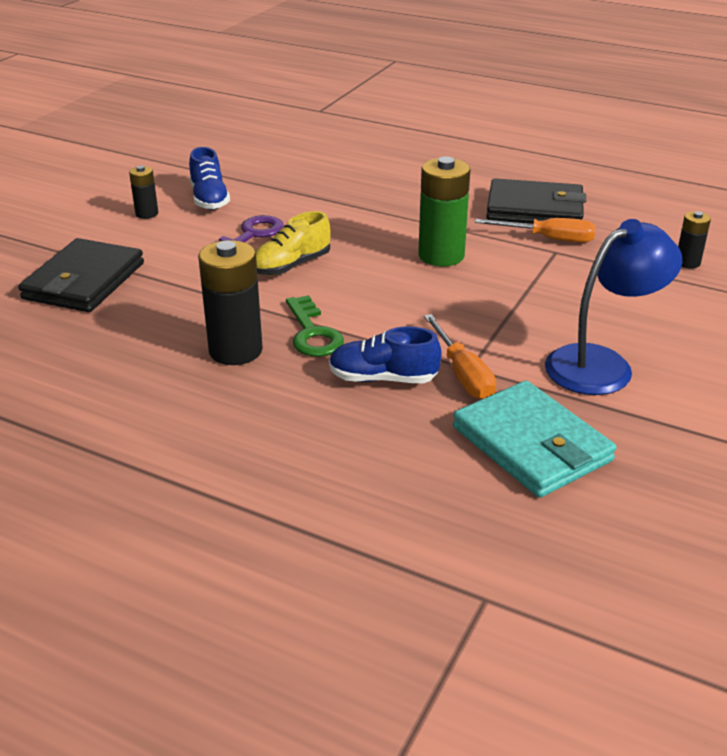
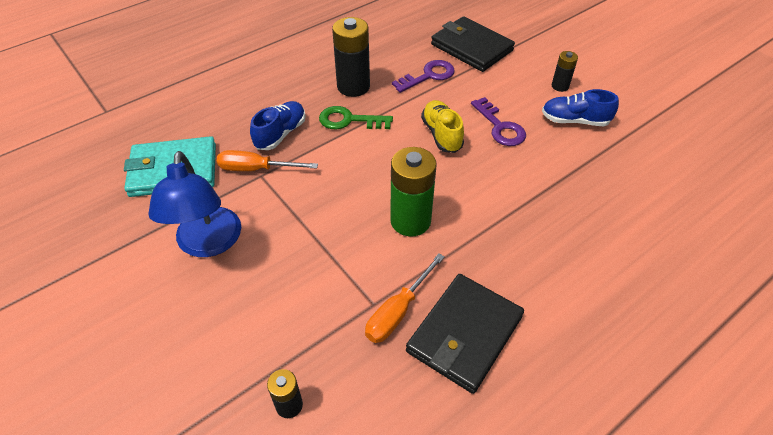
camera: 115 degrees right, 15 degrees up
(173, 298) = (428, 76): none -> purple key

